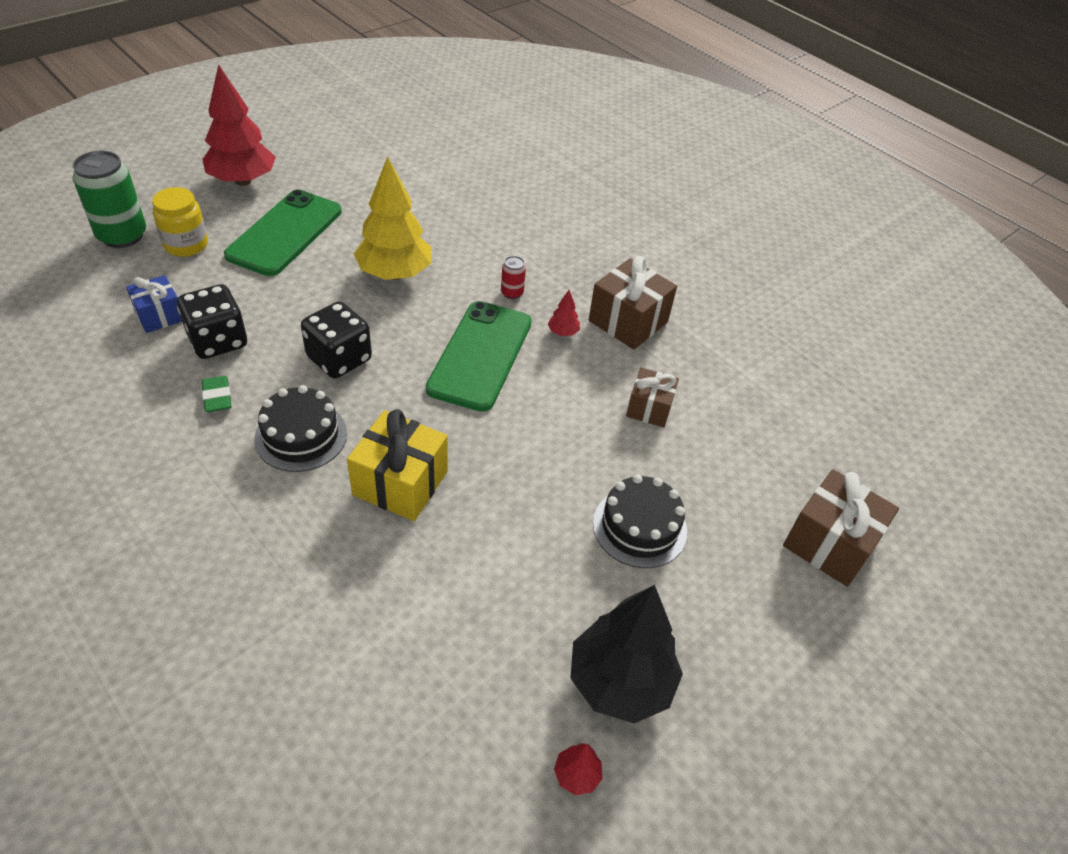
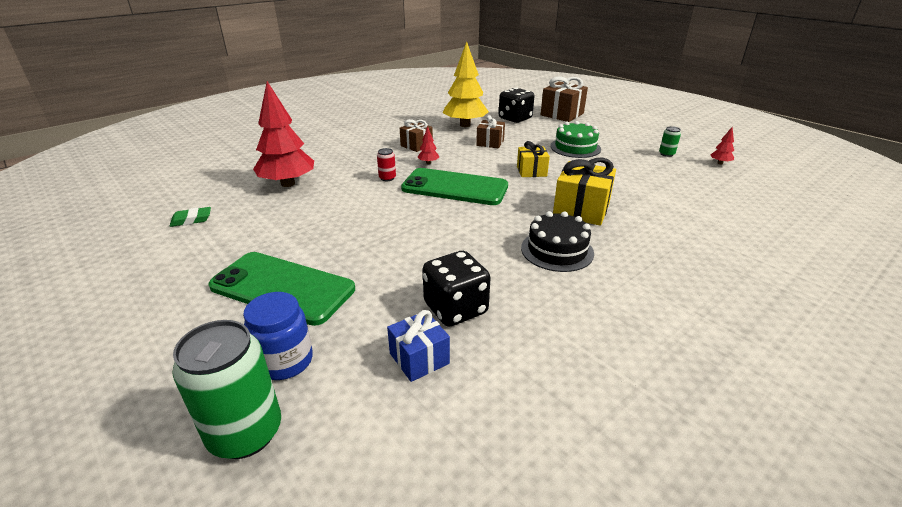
camera: 85 degrees left, 15 degrees down
(186, 245) = (285, 361): yellow jar -> blue jar
(217, 397) = (530, 297): green eraser -> green eraser (191, 220)
(243, 181) = (156, 334): red tree -> red tree (288, 184)
(339, 359) = (468, 241): black dice -> black dice (515, 118)
(394, 273) = (359, 223): yellow tree -> yellow tree (465, 125)
(533, 446) = (531, 171): none -> yellow gift
(620, 681) = (666, 154): black tree -> green can
(628, 321) = (416, 145): brown gift -> brown gift, size x0.62
(639, 527) = (575, 147): black cake -> green cake

